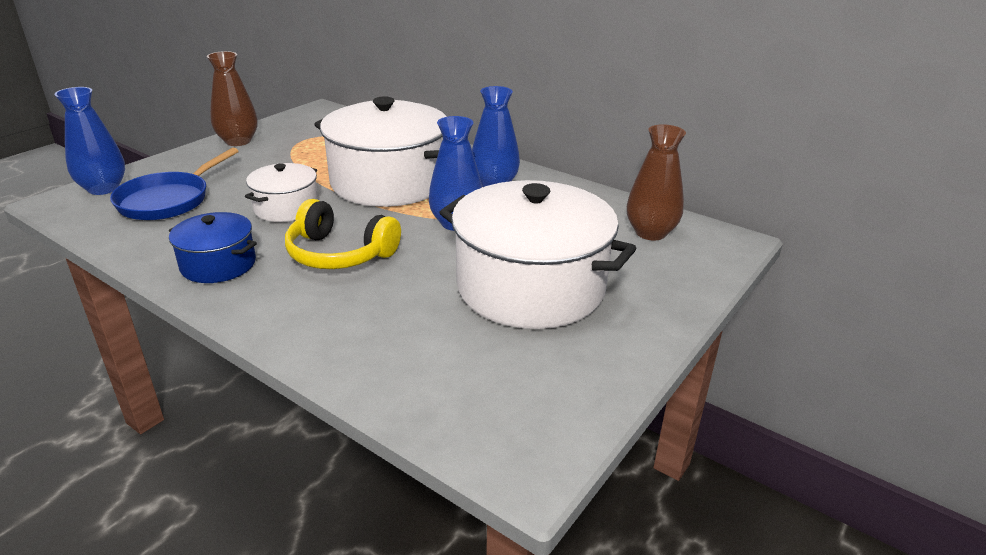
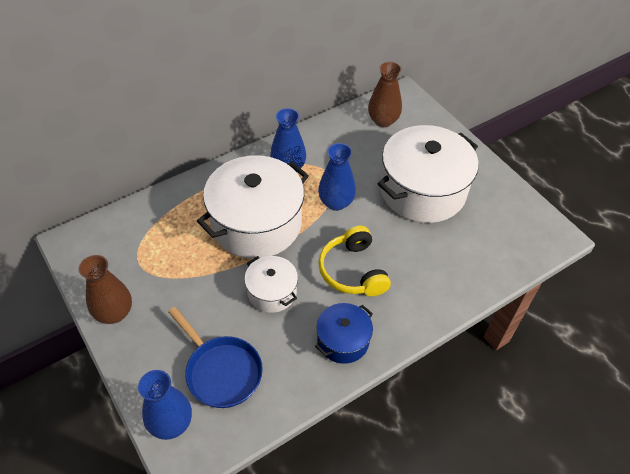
camera: 70 degrees left, 20 degrees up
(339, 253) = (353, 271): yellow headphones -> yellow headphones turned 120 degrees clockwise

